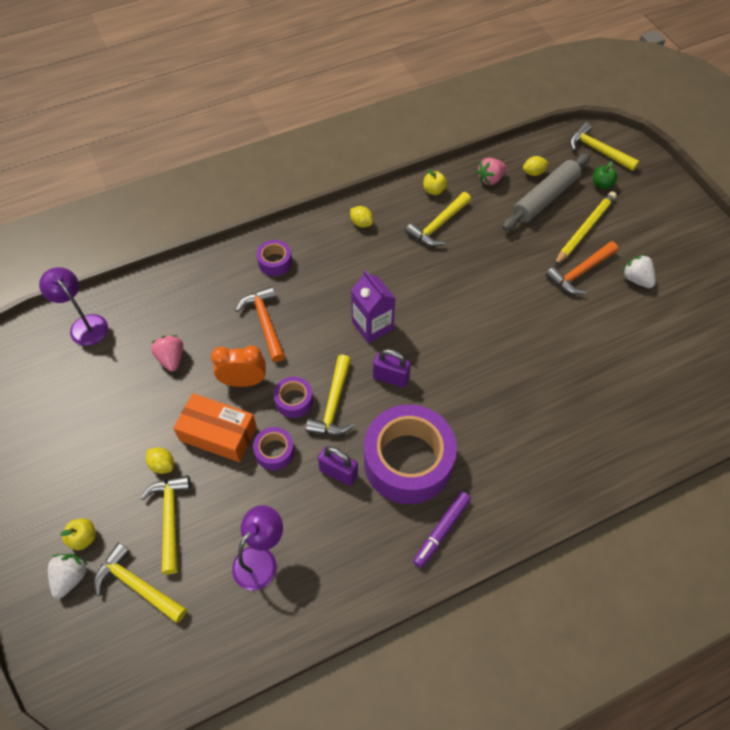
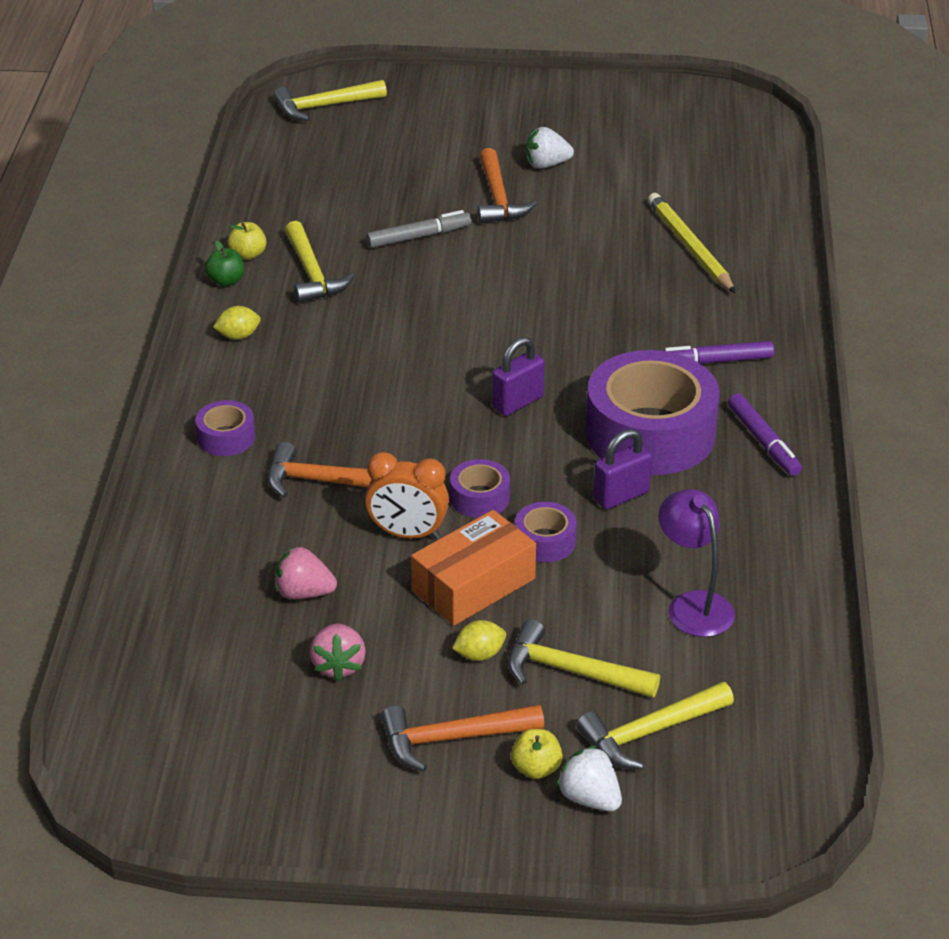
camera: 60 degrees left, 20 degrees down
(84, 324) = (150, 669): purple lamp -> none
(90, 484) = (451, 739): none -> orange hammer
(243, 381) = (408, 534): orange clock -> orange clock turned 105 degrees counterclockwise
(333, 405) = (516, 465): yellow hammer -> none
(372, 326) = (422, 388): purple carton -> none
(490, 179) = (279, 203): pink strawberry -> pink strawberry (338, 665)
(504, 465) = (714, 361): none -> purple marker
(510, 254) = (418, 236): none -> grey marker
(533, 173) = (306, 167): yellow lemon -> none
(545, 198) = (357, 175): grey rolling pin -> none
(585, 229) = (437, 168): yellow pencil -> yellow pencil (689, 247)
(601, 184) = (381, 127): green apple -> green apple (226, 281)

